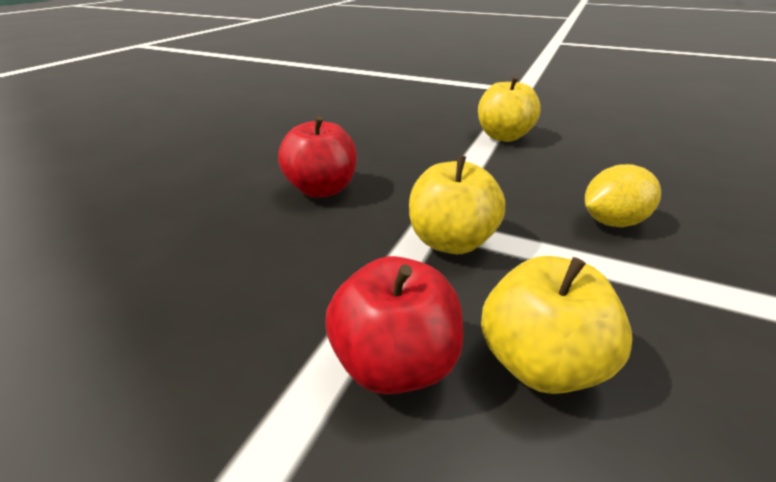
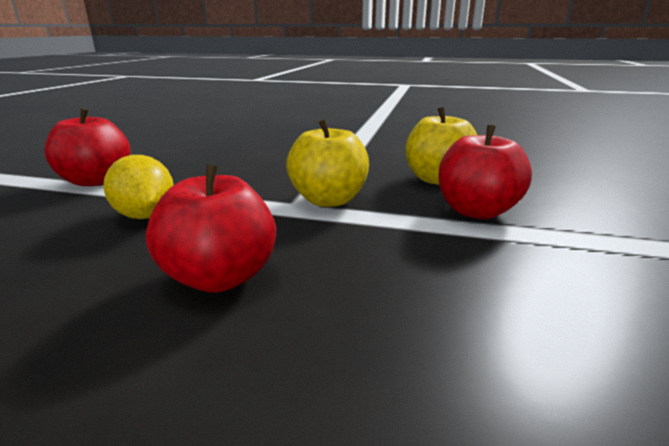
camera: 100 degrees left, 10 degrees down
(503, 136) = (96, 181): yellow apple -> red apple
(612, 222) = (285, 158): yellow lemon -> yellow lemon (145, 216)

